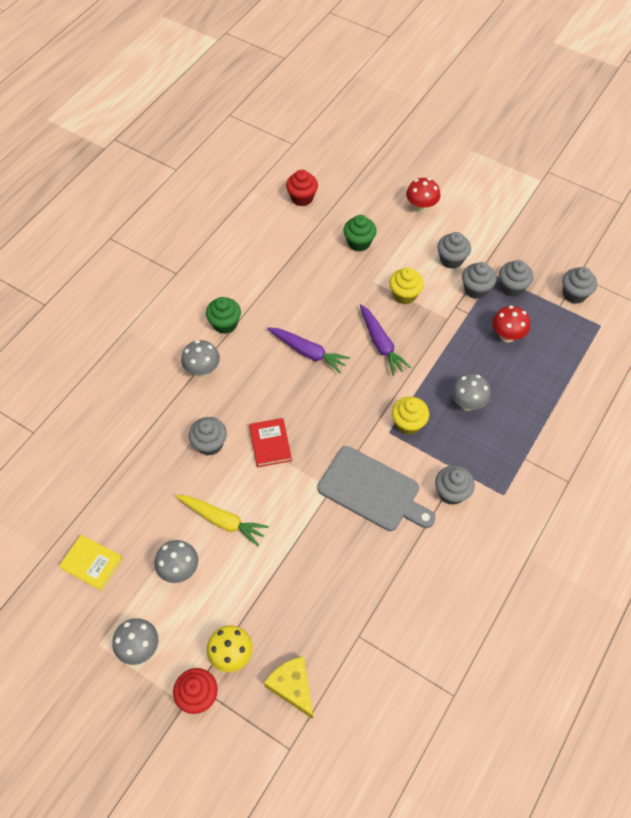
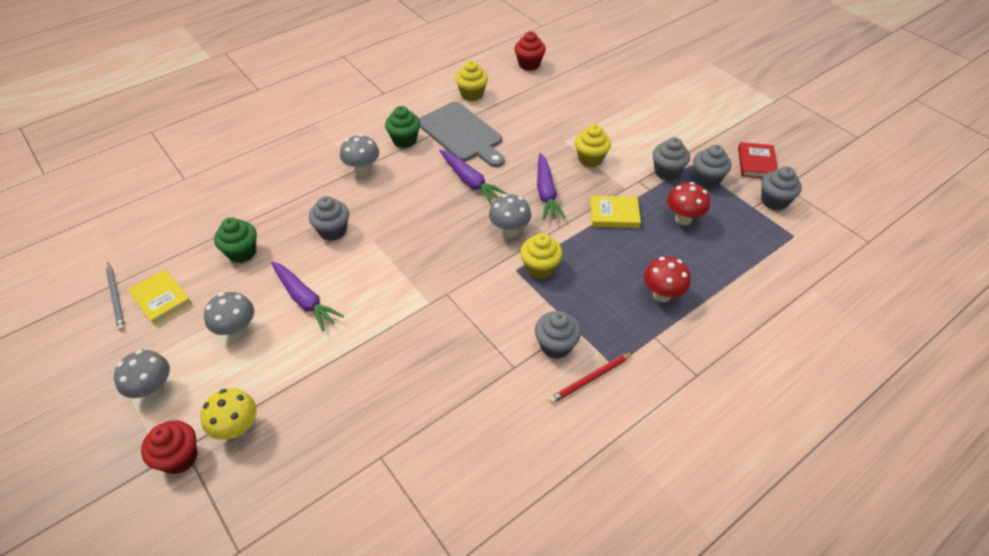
camera: 20 degrees right, 10 degrees down
(49, 576) = (116, 298): none -> grey pencil
(222, 521) = (305, 300): yellow carrot -> purple carrot
(263, 250) = (472, 94): none -> yellow cupcake
(270, 444) = (390, 247): red book -> red book (756, 163)
(292, 686) = (280, 485): yellow cheese -> none
(359, 243) = (565, 108): green cupcake -> green cupcake (242, 252)
(372, 490) = (471, 318): grey cutting board -> grey cutting board (462, 134)
(421, 208) = (640, 95): red mushroom -> red mushroom (662, 295)
(448, 349) = (614, 214): none -> yellow book
(451, 260) = (652, 142): grey cupcake -> none
(467, 403) = (612, 267): grey mushroom -> grey mushroom (509, 231)
(490, 513) = (590, 379): none -> red pencil

